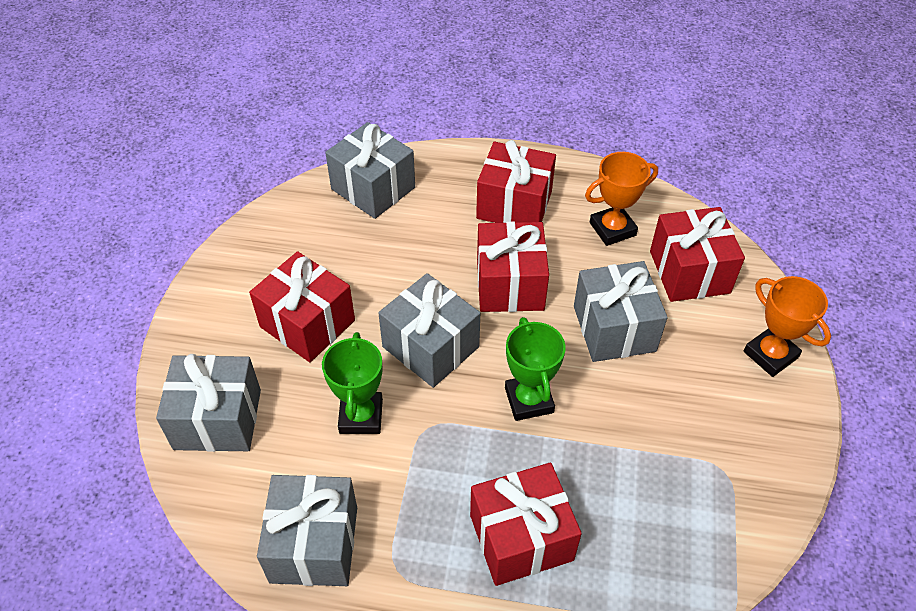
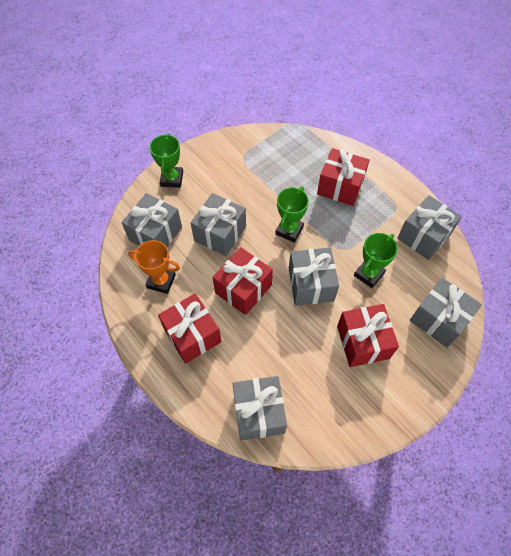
camera: 140 degrees left, 10 degrees up
(689, 272) = (155, 233): red gift -> grey gift
(770, 355) = (172, 179): orange trophy -> green trophy

